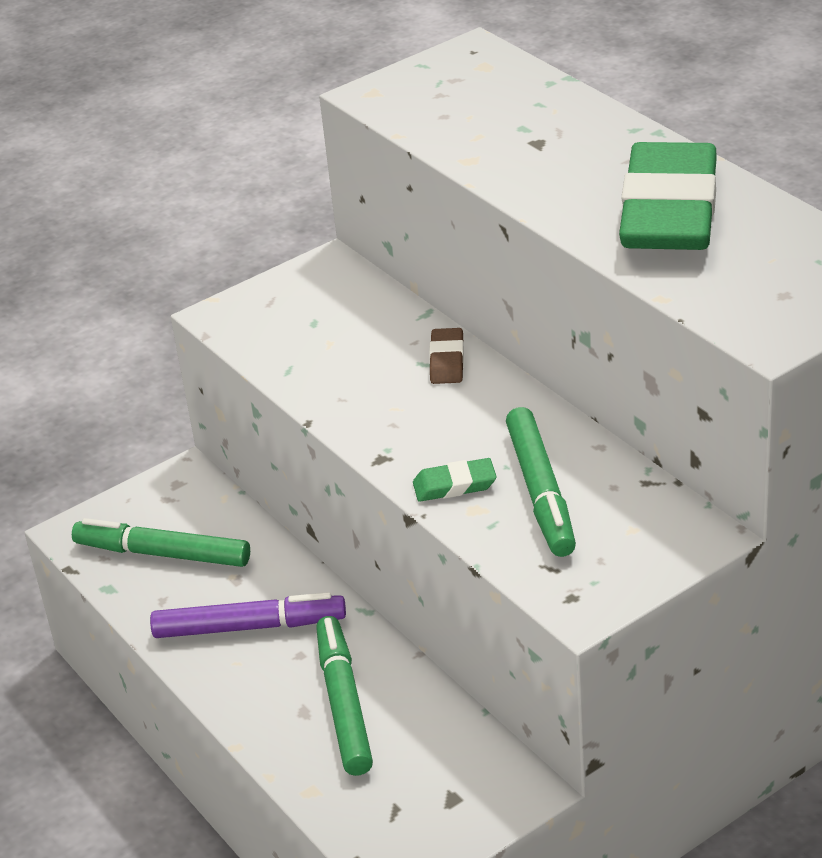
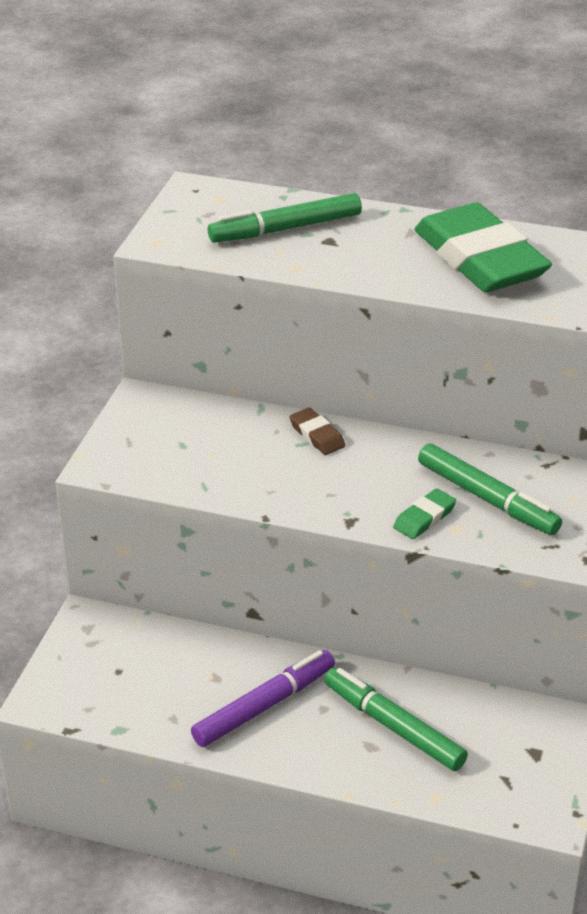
camera: 40 degrees left, 0 degrees up
(163, 553) = (135, 684): green marker -> green marker (285, 229)

